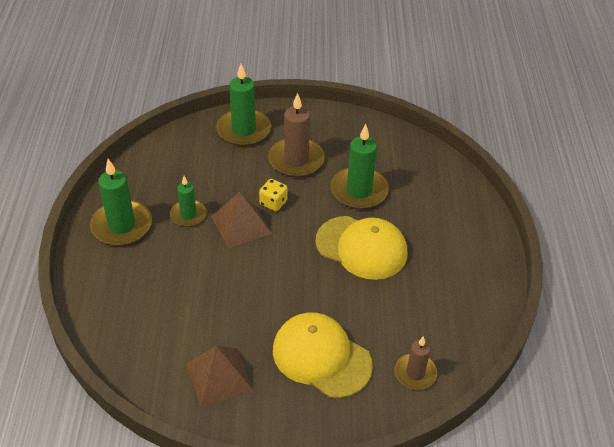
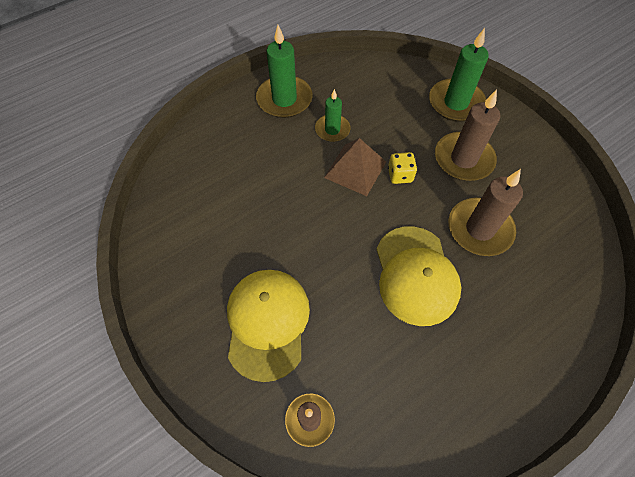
camera: 55 degrees right, 15 degrees up
(219, 377) = (192, 258): brown pyramid -> none
(359, 191) = (479, 229): green candle -> brown candle

